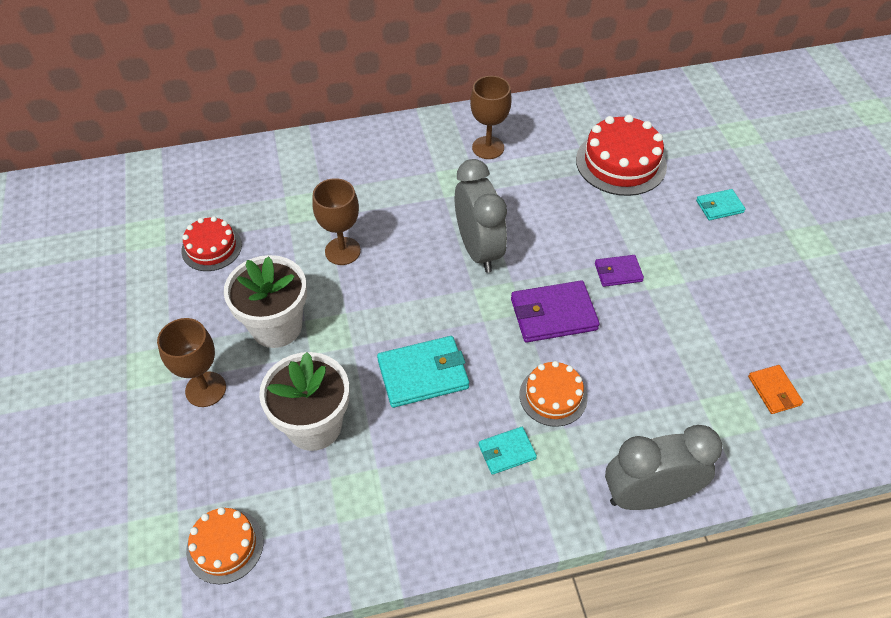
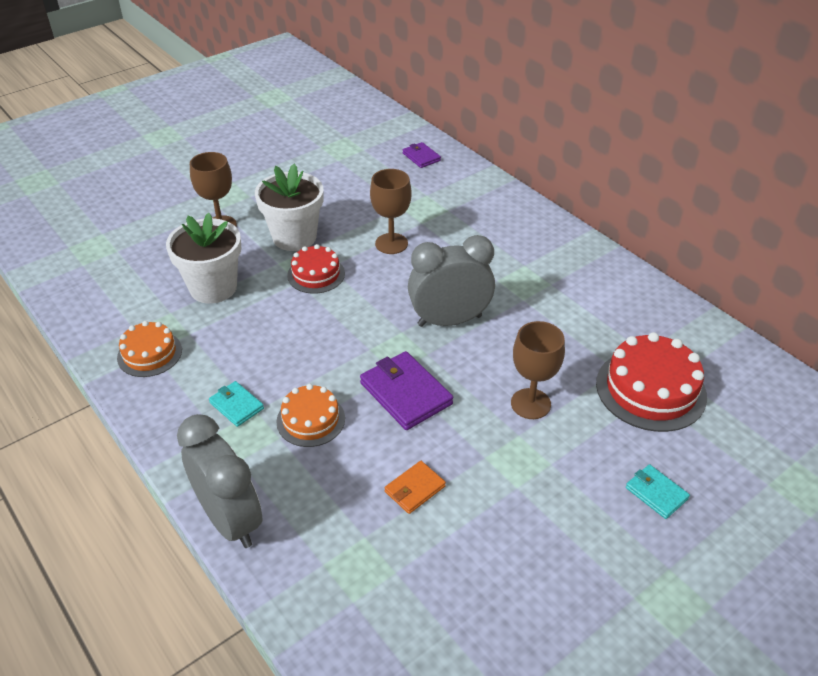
camera: 65 degrees right, 10 degrees down
(211, 248) = (349, 180): red cake -> red cake (316, 274)
(225, 546) = (97, 281): orange cake -> orange cake (149, 354)
(423, 374) = (291, 330): turquoise wallet -> none
(478, 250) = (449, 321): grey clock -> grey clock turned 150 degrees counterclockwise
(488, 148) = (584, 288): brown goblet -> brown goblet (530, 404)
(618, 272) = (491, 427): purple wallet -> purple wallet (421, 157)
(774, 391) = (411, 605): orange wallet -> orange wallet (415, 489)

